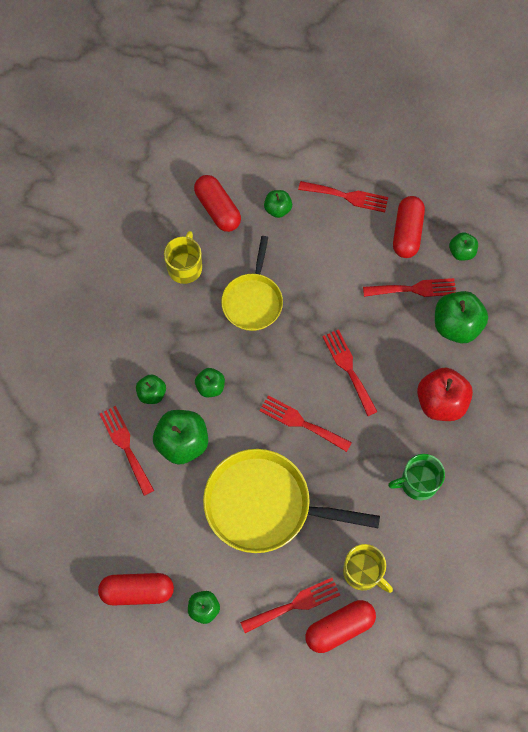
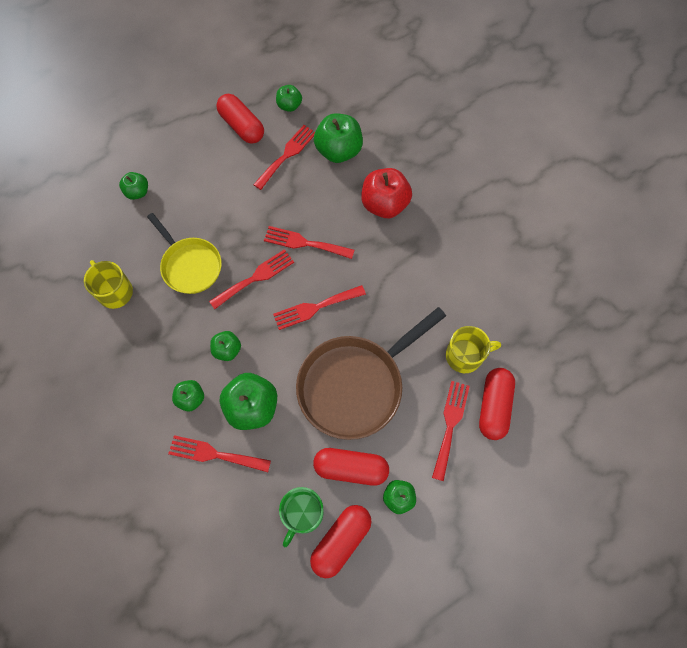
camera: 50 degrees left, 0 degrees up
(217, 209) = (94, 232): red capsule -> red capsule (351, 468)
(265, 505) = (355, 385): yellow pan -> brown pan
(347, 196) = (176, 140): red fork -> red fork (255, 278)
(418, 482) = (429, 266): green mug -> green mug (302, 514)

